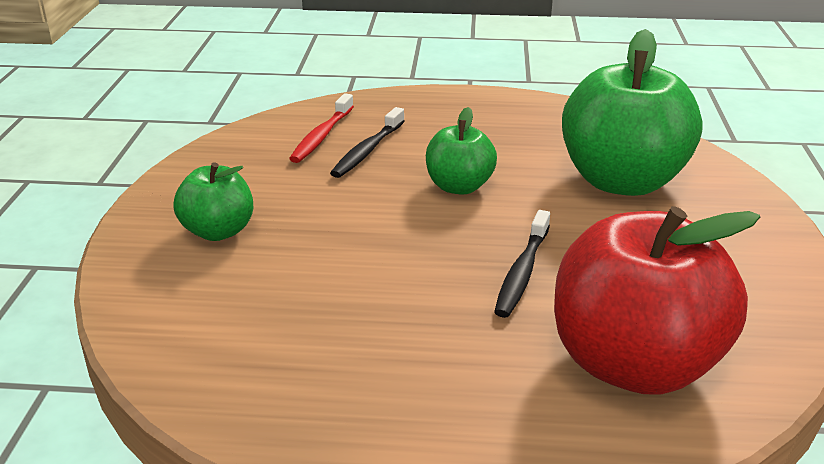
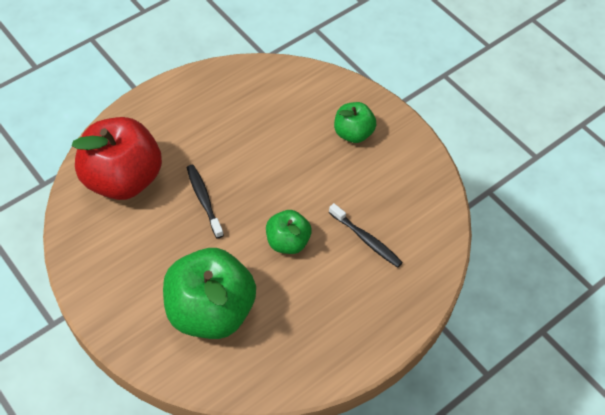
camera: 135 degrees right, 25 degrees up
(322, 135) = (405, 234): red toothbrush -> none
(368, 150) = (366, 239): black toothbrush -> black toothbrush turned 150 degrees clockwise

